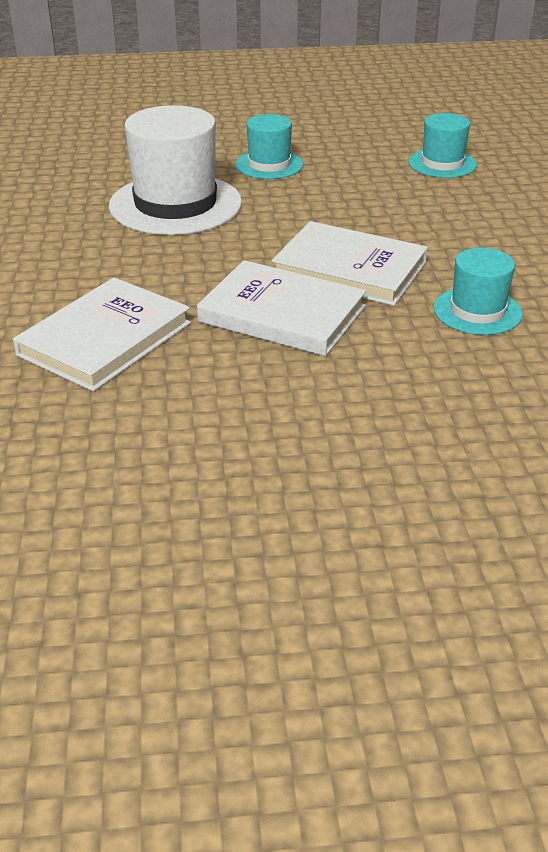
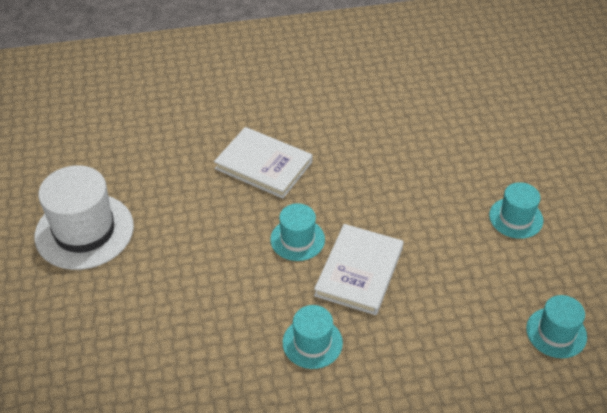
camera: 85 degrees right, 10 degrees up
(175, 204) = (434, 173): white hat -> white hat (84, 231)
(282, 314) = (297, 239): white book -> turquoise hat

